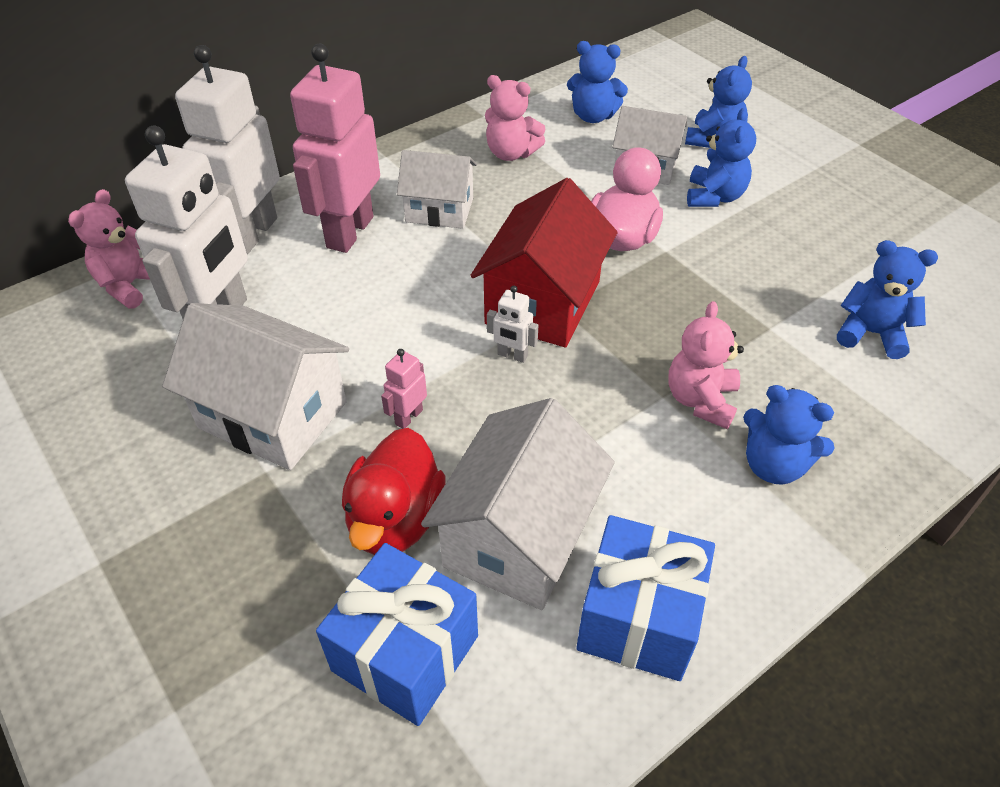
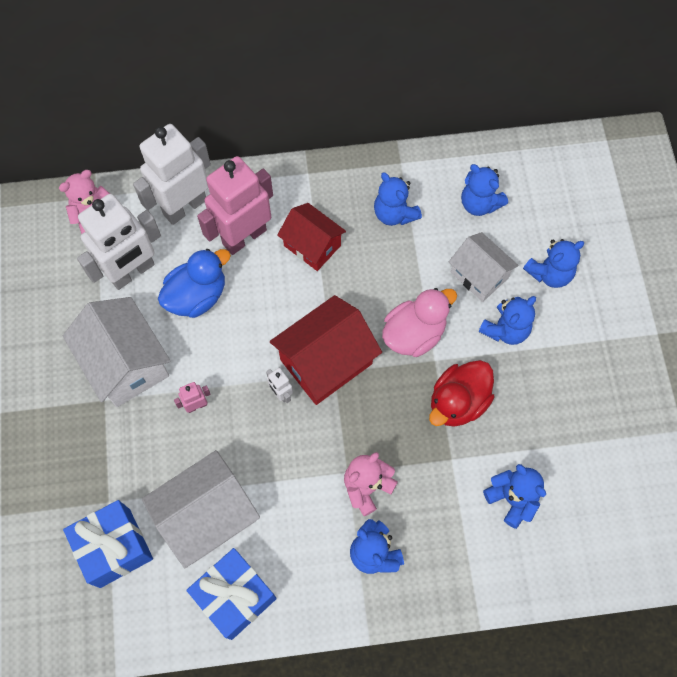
camera: 30 degrees right, 20 degrees up
(327, 307) = (197, 296): none -> blue duck
(395, 519) = (152, 469): red duck -> red duck (458, 402)
(439, 210) = (312, 245): white house -> red house
(511, 153) = (394, 213): pink teddy bear -> blue teddy bear

